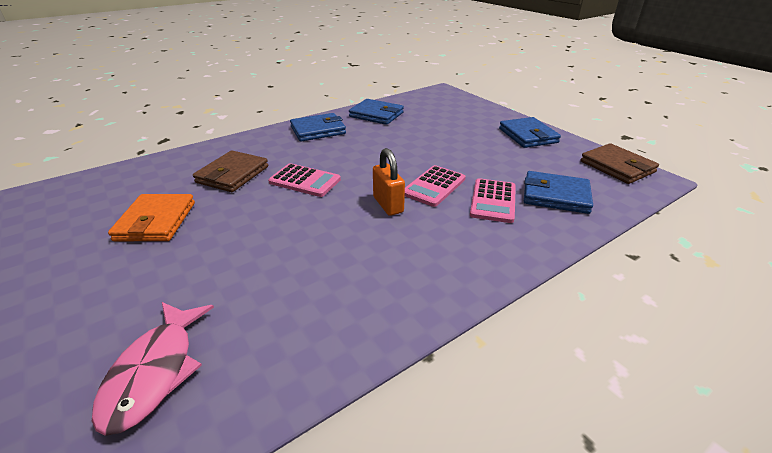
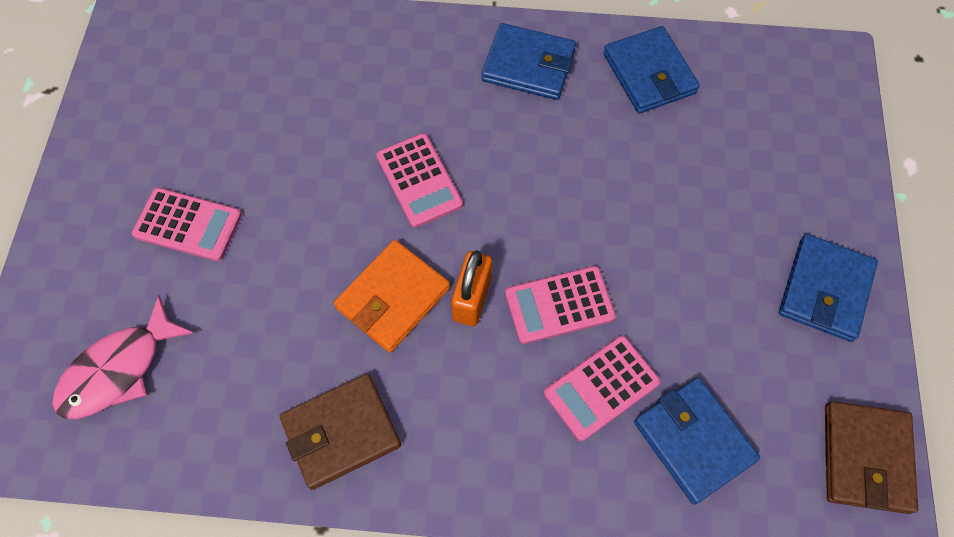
camera: 40 degrees right, 30 degrees up
(155, 263) = (188, 225): none -> pink calculator
(156, 221) = (224, 151): orange wallet -> orange wallet (393, 298)
(232, 174) = (351, 108): brown wallet -> brown wallet (341, 432)

